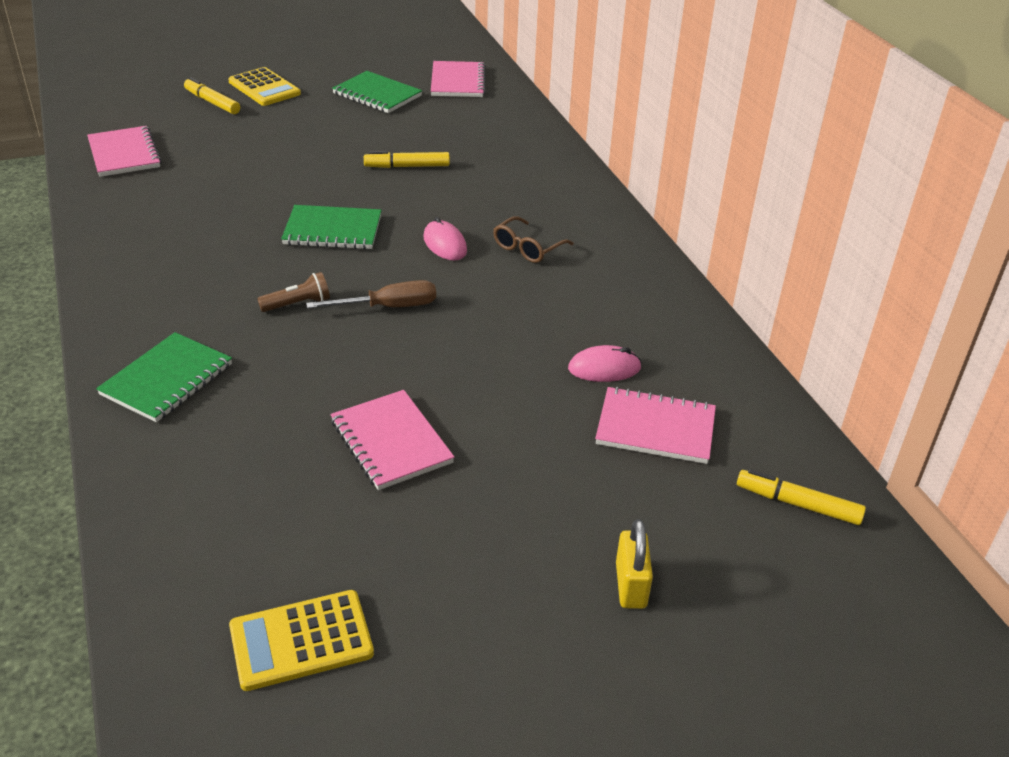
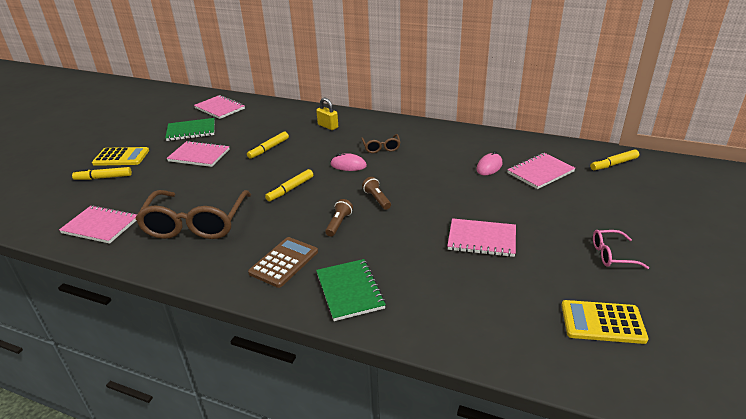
camera: 45 degrees left, 5 degrees down
(176, 304) = (284, 262): none -> brown calculator
(188, 207) = (196, 224): none -> brown glasses
(301, 640) = (602, 322): yellow calculator -> yellow calculator turned 75 degrees clockwise
(329, 131) = (199, 155): none -> pink notebook
(332, 230) = (290, 189): green notebook -> yellow marker
(388, 307) = (377, 199): brown screwdriver -> brown flashlight
(491, 595) = (611, 255): none -> pink glasses
(631, 585) = (631, 218): yellow padlock -> yellow padlock (328, 126)

